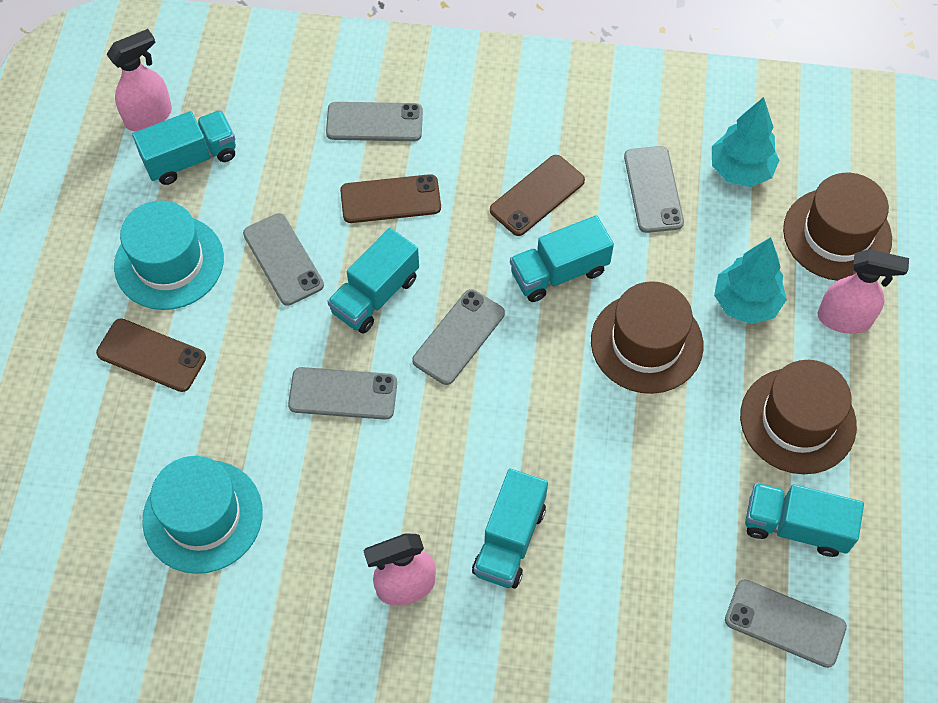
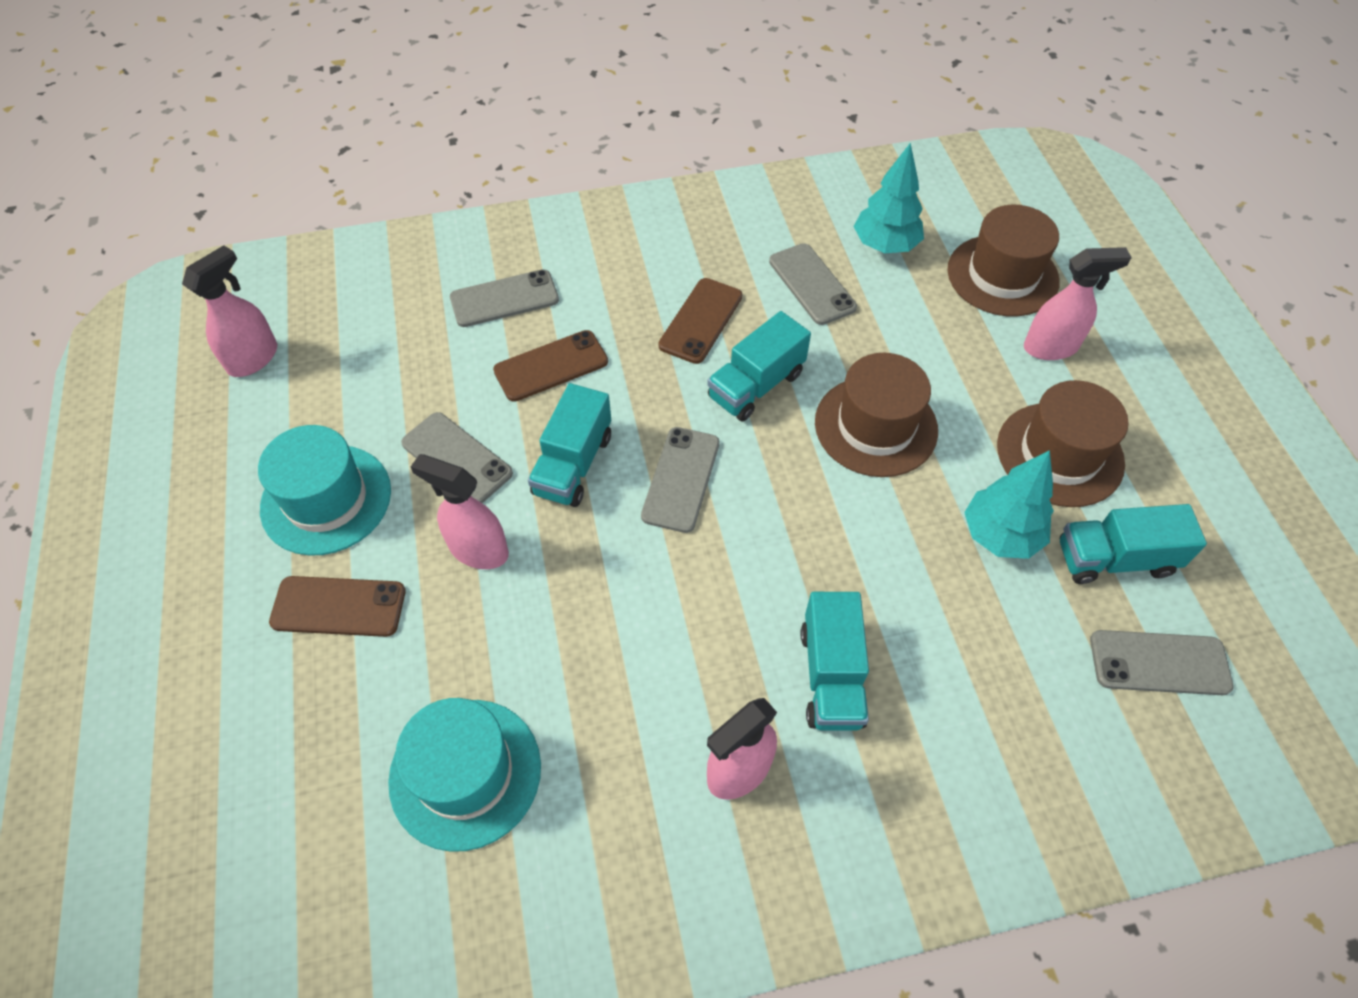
camera: 20 degrees left, 5 degrees down
(191, 158) = (315, 387): turquoise truck -> none
(272, 344) = (478, 550): none -> pink spray bottle
(343, 394) = (579, 578): grey phone -> none
(746, 303) = (952, 360): turquoise tree -> turquoise tree (1000, 535)

